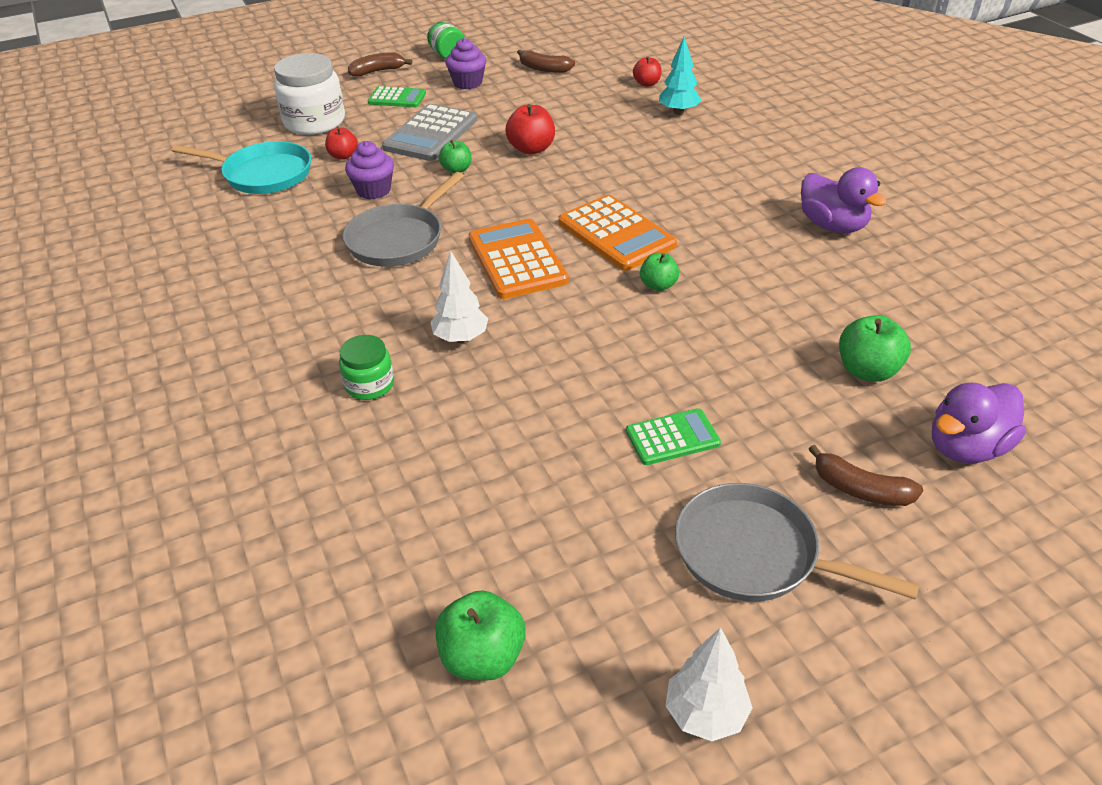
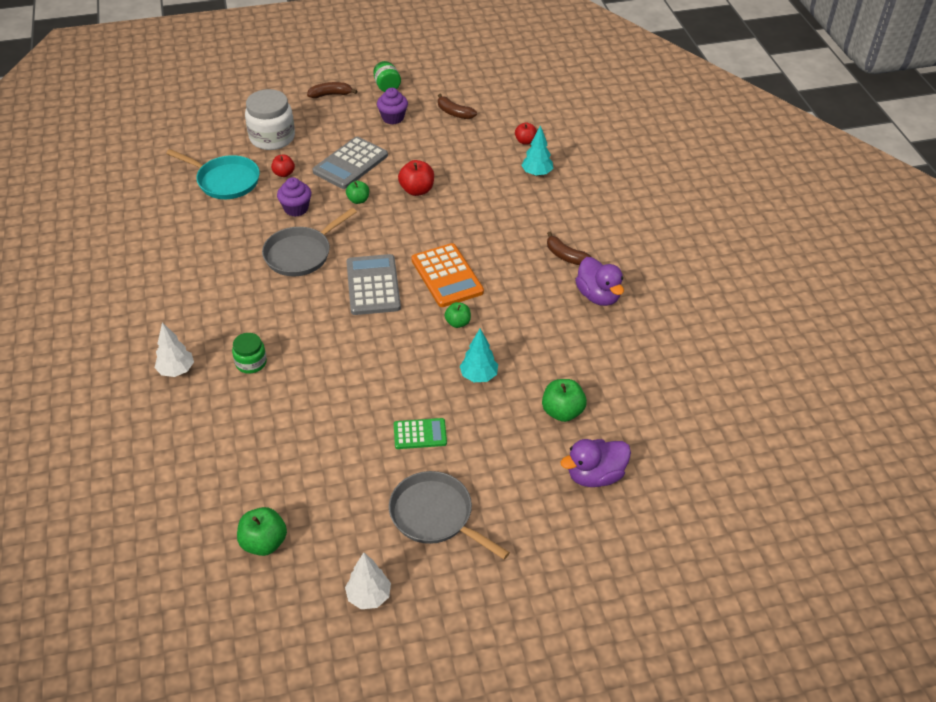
camera: 10 degrees right, 5 degrees up
(397, 98) = (337, 124): green calculator -> none
(461, 338) = (317, 339): white tree -> white tree (176, 370)
(517, 260) = (373, 285): orange calculator -> grey calculator
(722, 346) = (478, 376): none -> turquoise tree
(860, 489) = (516, 489): brown banana -> brown banana (565, 256)

